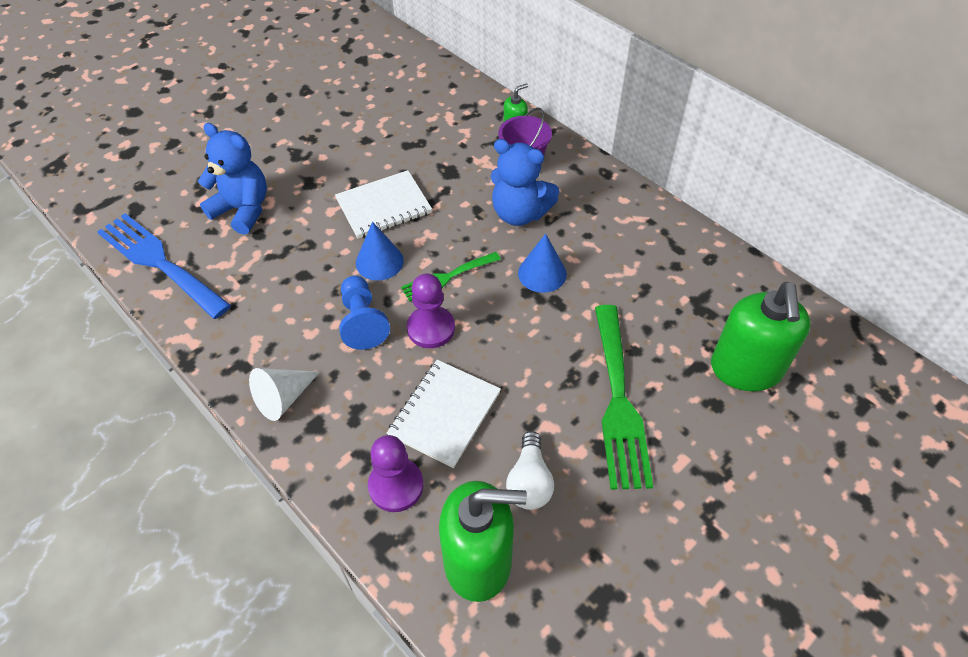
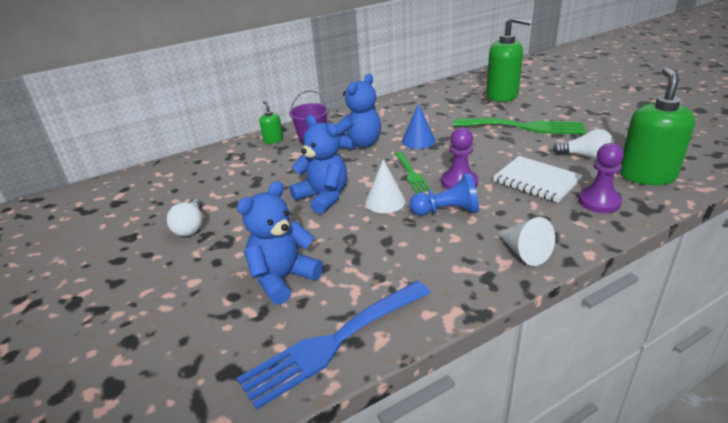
camera: 75 degrees left, 20 degrees down
(323, 123) = (191, 226): none -> white light bulb
(379, 261) = (385, 201): blue cone -> white cone
(384, 206) = (323, 197): white notebook -> blue teddy bear

